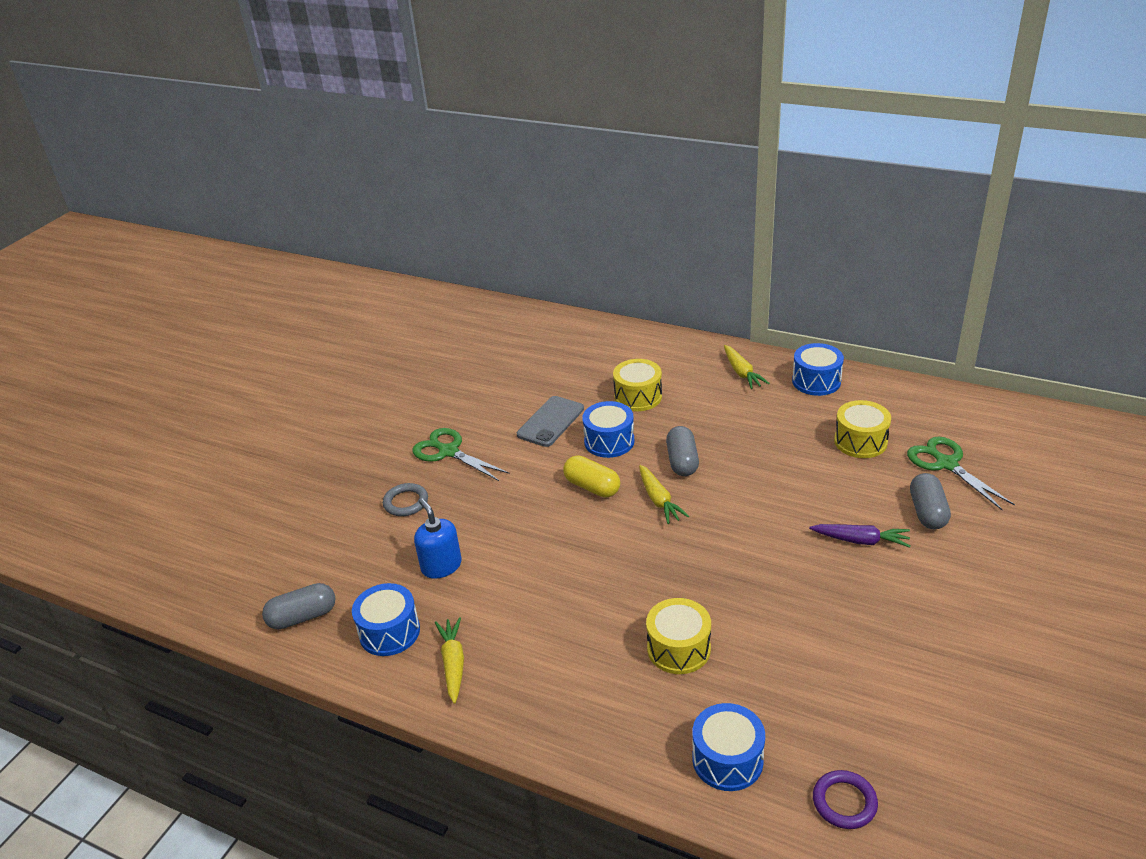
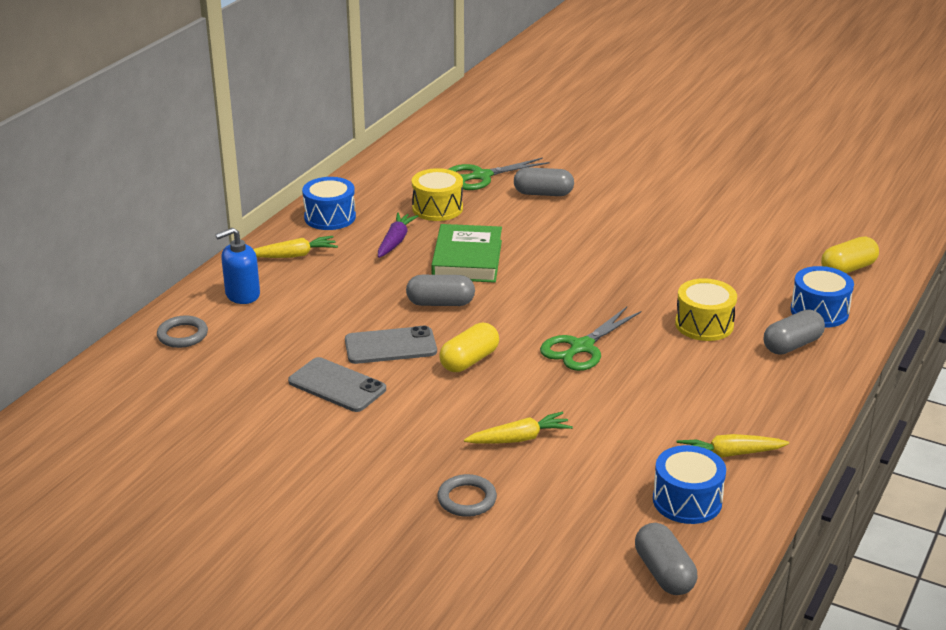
camera: 90 degrees left, 5 degrees down
(441, 566) = (585, 466): blue soap dispenser -> blue soap dispenser (242, 295)
(448, 452) = (372, 466): green scissors -> green scissors (581, 347)
(609, 441) = (390, 346): blue drum -> grey phone
(611, 342) = (182, 335): none -> grey ring
(638, 397) = (311, 322): yellow drum -> none
(648, 726) = (792, 345): none -> grey capsule
(658, 500) = (500, 321): yellow carrot -> yellow carrot (519, 438)
(765, 470) = (467, 260): none -> green book
(844, 802) = (848, 269): purple ring -> yellow capsule
(860, 540) = (575, 227): purple carrot -> purple carrot (395, 241)

